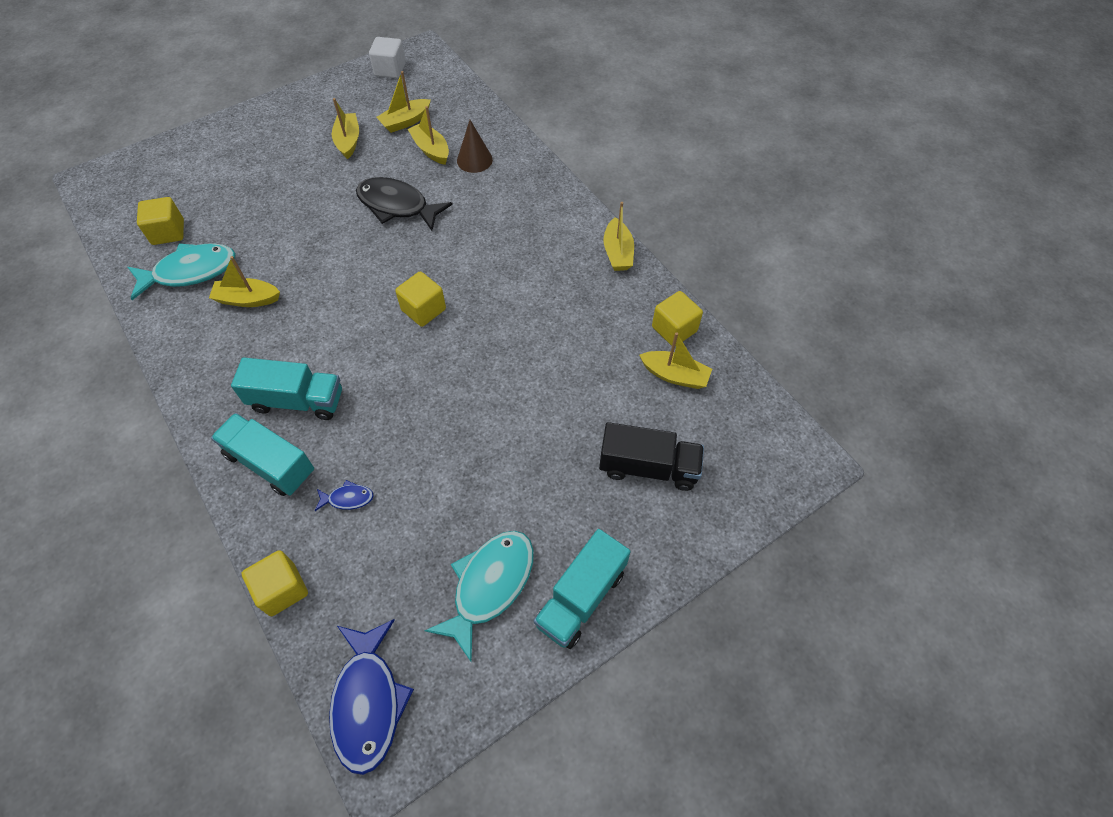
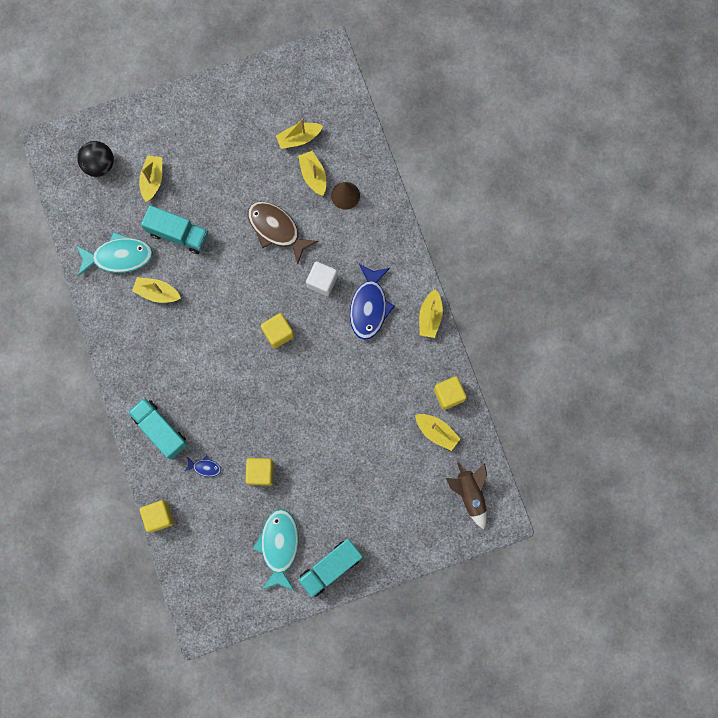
camera: 15 degrees right, 20 degrees up
(158, 187) = (99, 165): none -> black ball
(168, 232) = (105, 214): yellow cube -> yellow cube (260, 472)
(297, 400) = (182, 387): turquoise truck -> turquoise truck (178, 234)
(348, 141) = (250, 150): yellow boat -> yellow boat (152, 180)
(368, 702) = (198, 594): blue fish -> blue fish (369, 306)
(390, 70) = (297, 71): white cube -> white cube (322, 282)
(397, 206) = (276, 229): black fish -> brown fish
(489, 586) = (279, 546): turquoise fish -> turquoise fish turned 45 degrees counterclockwise
(648, 467) = (397, 495): black truck -> none
(751, 440) = (469, 494): none -> brown rocket

